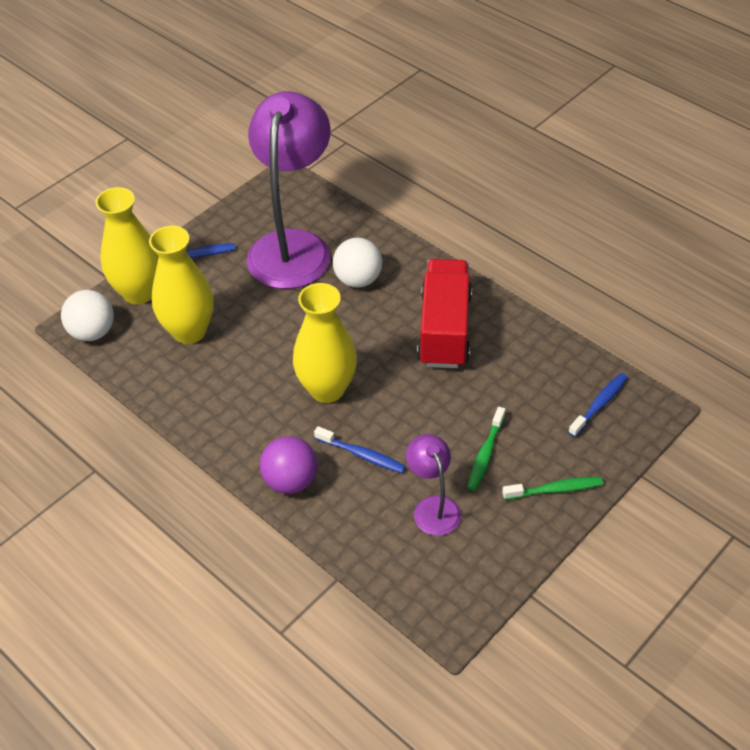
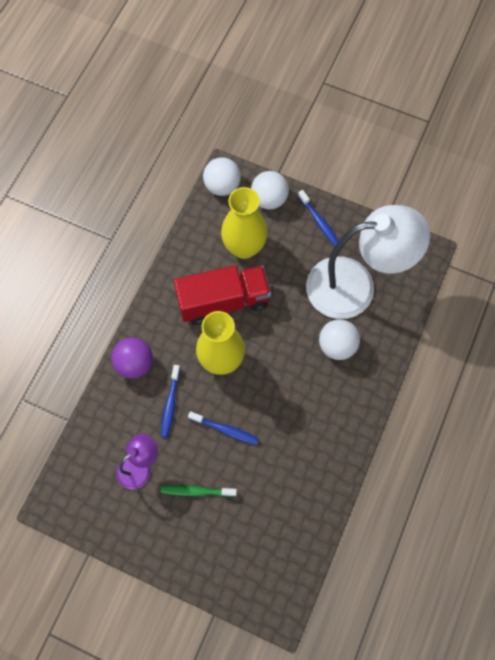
camera: 70 degrees right, 20 degrees up
(139, 292) = (269, 199): yellow vase -> white ball
(293, 246) = (355, 286): purple lamp -> white lamp
(444, 329) = (308, 427): red truck -> red truck (223, 301)
(555, 489) = (179, 551): green toothbrush -> none
(599, 404) = (270, 567): blue toothbrush -> blue toothbrush (225, 430)

